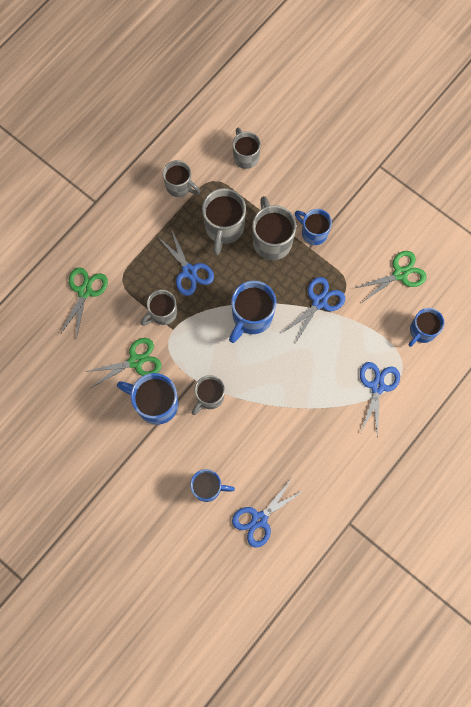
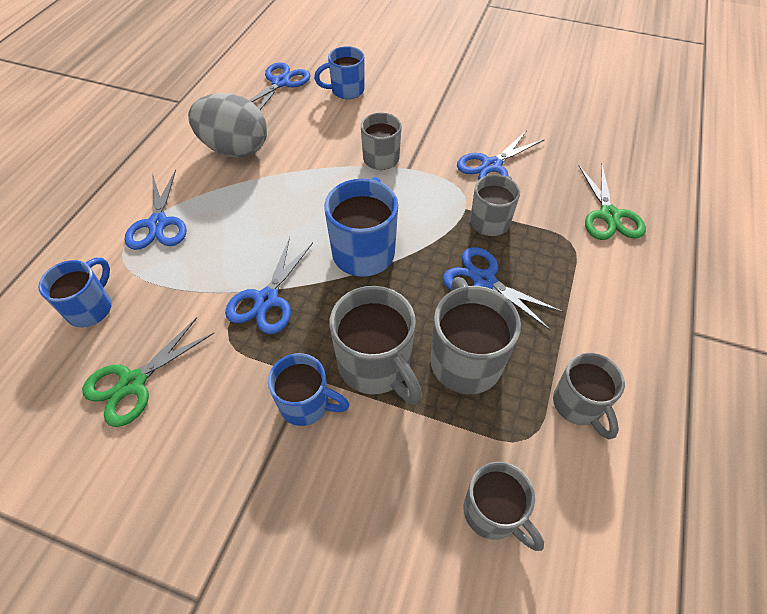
camera: 160 degrees right, 20 degrees down
(135, 361) = (491, 166): green scissors -> blue scissors
(155, 403) = (443, 137): blue mug -> none
(180, 186) = (578, 405): grey mug -> grey mug turned 120 degrees counterclockwise
(313, 445) = (235, 149): none -> grey egg

